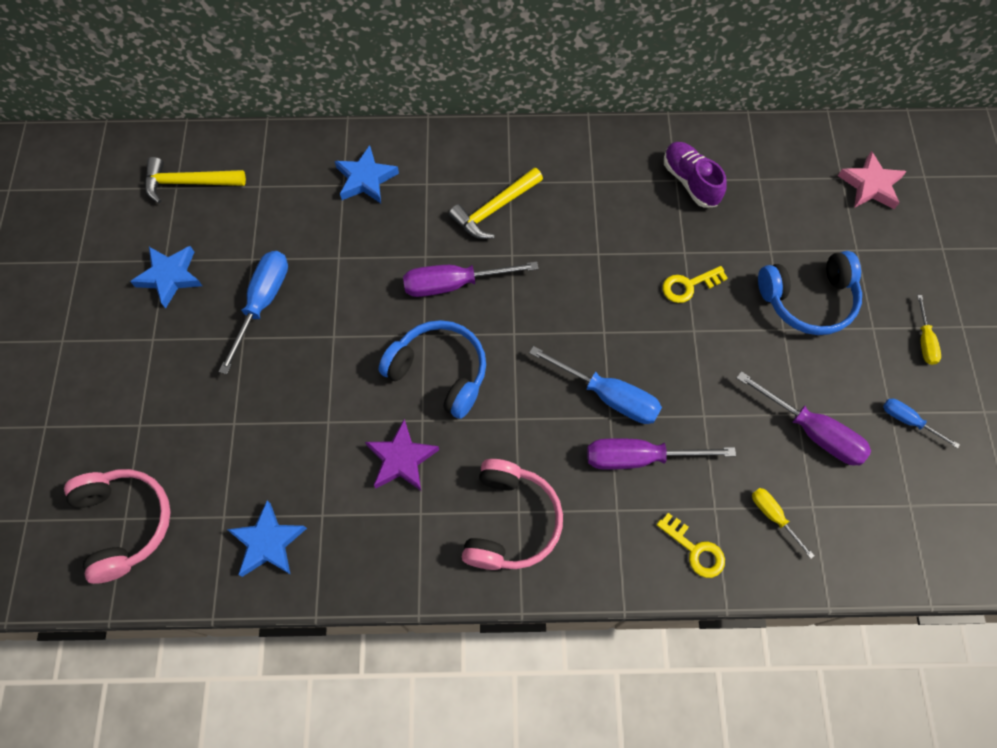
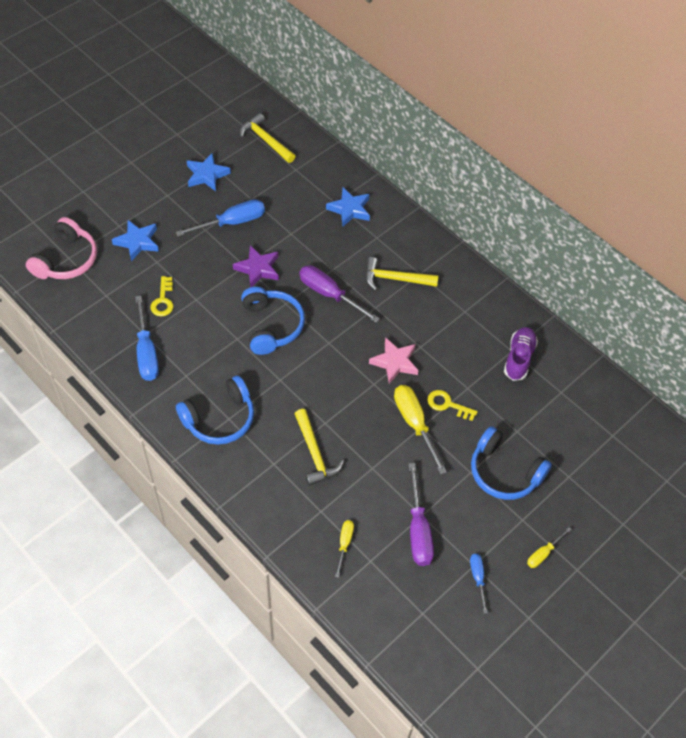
camera: 45 degrees right, 10 degrees down
(268, 542) = (110, 323): blue star -> blue star (137, 242)
(401, 459) = (207, 345): purple star -> purple star (258, 269)
(511, 521) = (220, 419): pink headphones -> blue headphones
(608, 395) = (337, 413): blue screwdriver -> blue screwdriver (147, 352)
(639, 458) = (315, 453): purple screwdriver -> yellow hammer
(685, 333) = (414, 424): none -> yellow screwdriver
(695, 549) = (287, 517): yellow key -> yellow key (163, 300)
(870, 185) = (625, 454): pink star -> pink star (395, 362)

